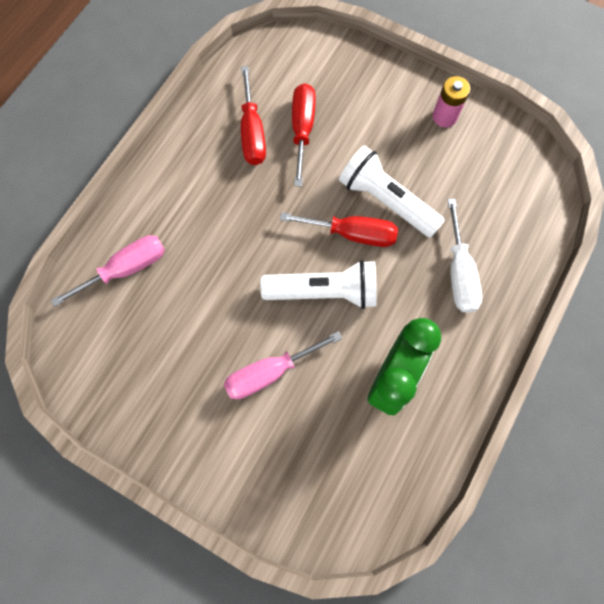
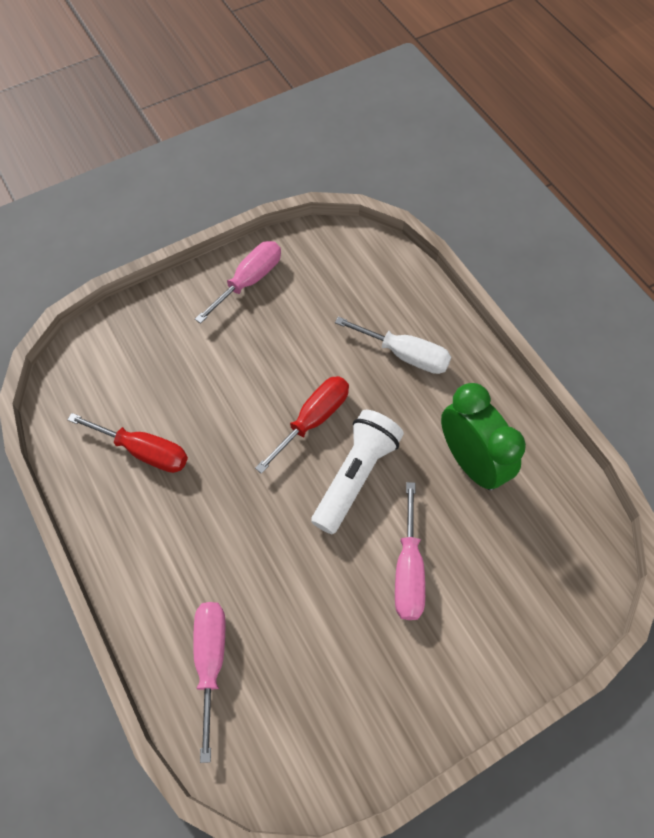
camera: 60 degrees left, 10 degrees down
(302, 129) = (175, 404): red screwdriver -> none
(386, 200) = (299, 373): white flashlight -> none
(444, 117) = (249, 281): pink battery -> pink screwdriver

